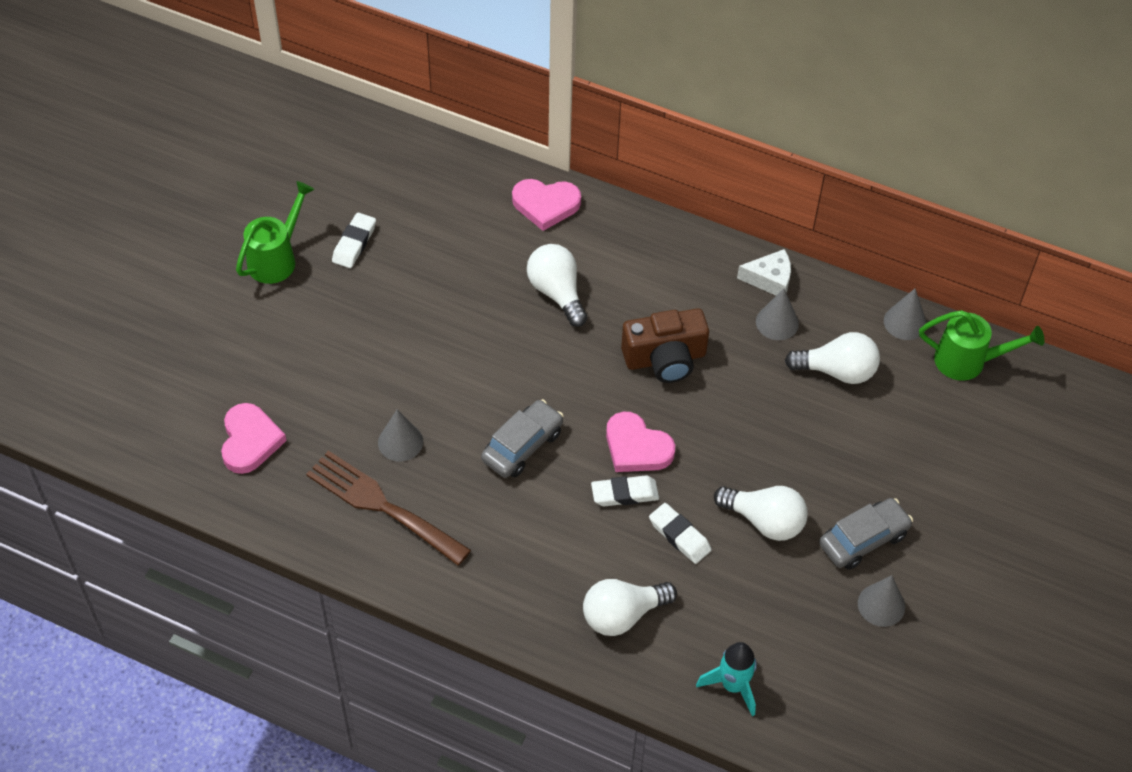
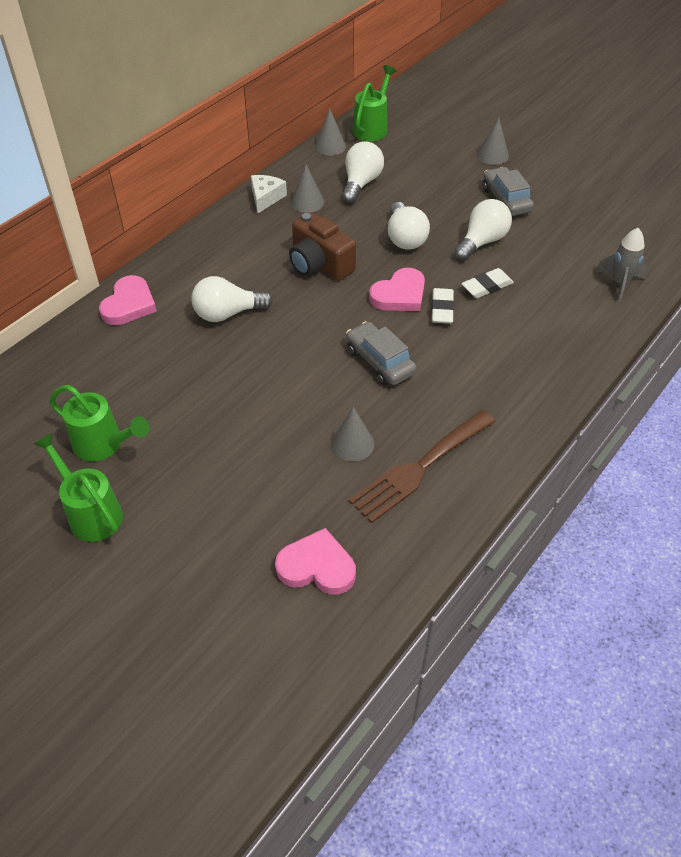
camera: 75 degrees left, 5 degrees down
(354, 243) = (104, 445): white eraser -> green watering can
(622, 615) = (554, 330): white light bulb -> white light bulb (405, 238)
(665, 358) = (319, 264): brown camera -> brown camera turned 135 degrees clockwise
(733, 685) = (619, 283): turquoise rocket -> grey rocket
(881, 605) = (559, 203): grey cone -> grey cone (492, 155)

